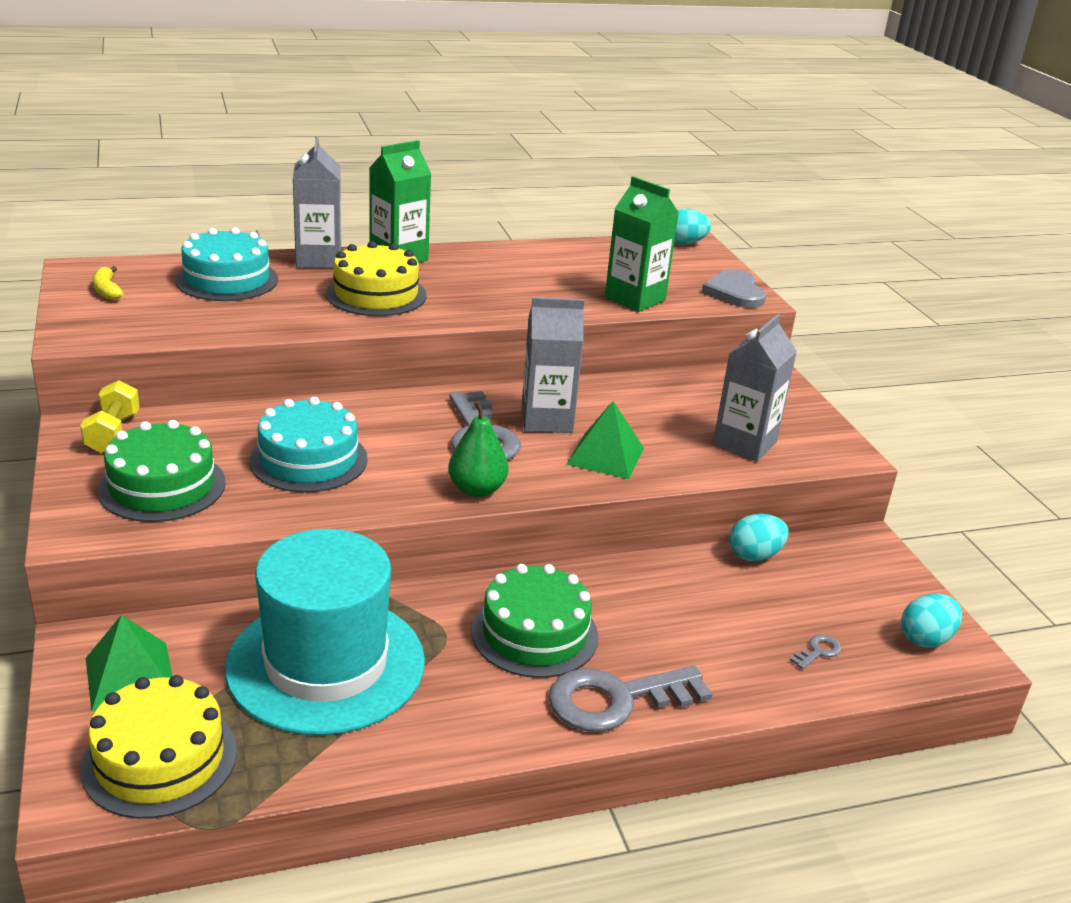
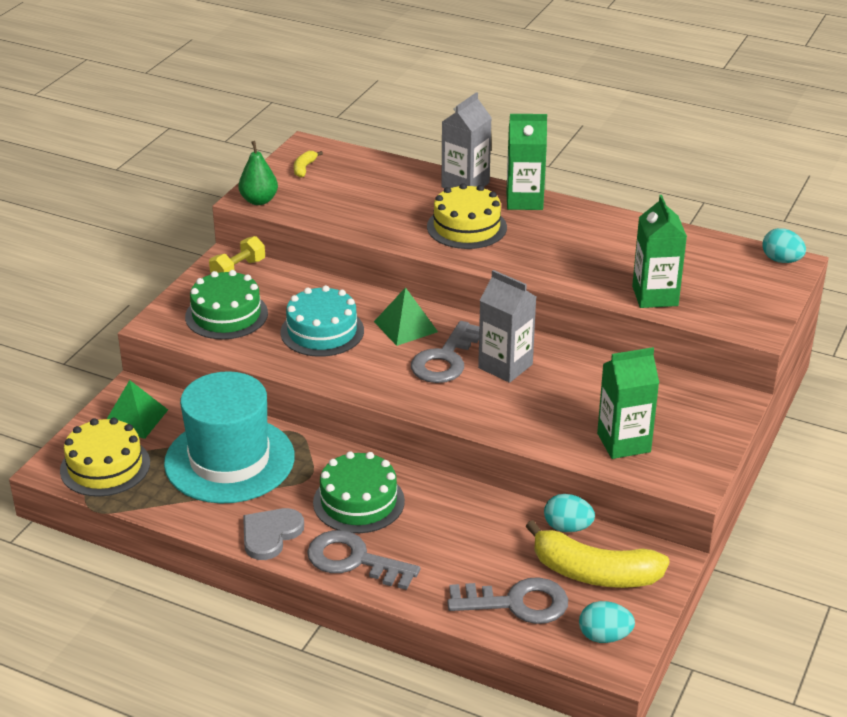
camera: 45 degrees right, 5 degrees up
(227, 280) = (384, 183): turquoise cake -> none
(477, 489) = (394, 393): green pear -> green pear (259, 200)
(605, 456) = (509, 407): green pyramid -> green pyramid (405, 326)
(735, 292) = (751, 320): grey heart -> grey heart (270, 534)
(744, 443) = (623, 442): grey carton -> green carton
(818, 651) = (517, 603): grey key -> grey key, size x2.44
(833, 585) = (594, 573): none -> yellow banana

